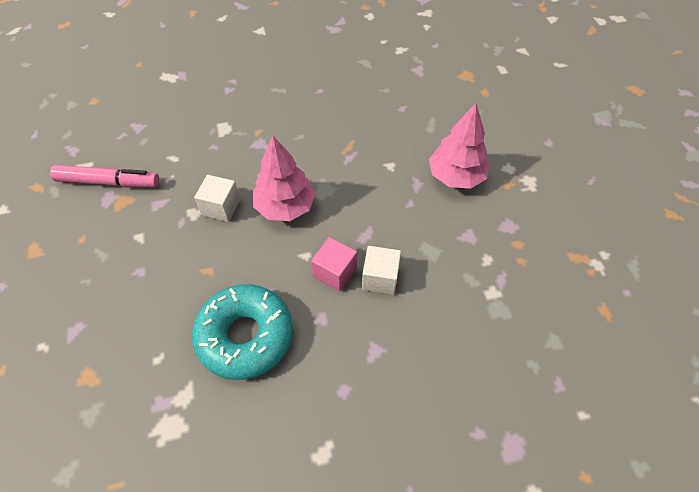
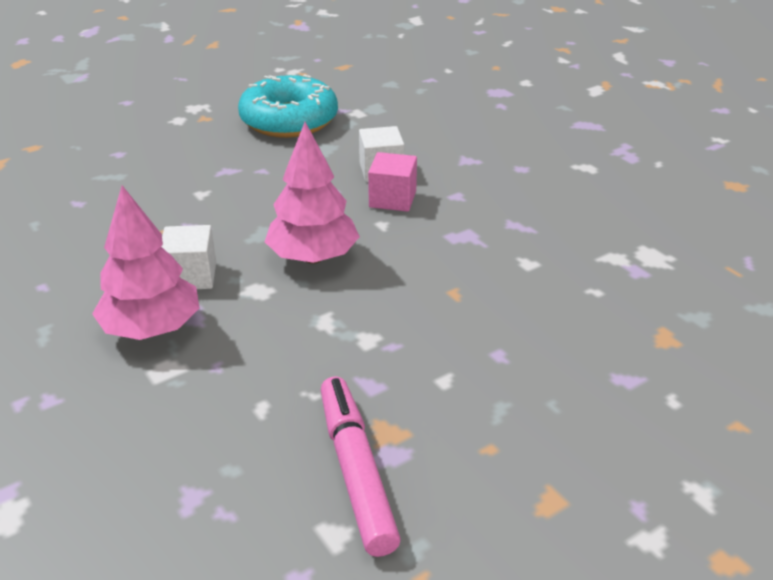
camera: 110 degrees left, 20 degrees down
(221, 207) = (343, 314): white cube -> white cube (191, 276)
(245, 336) = (516, 237): turquoise donut -> turquoise donut (289, 120)
(455, 176) = (205, 148): pink tree -> pink tree (152, 329)

